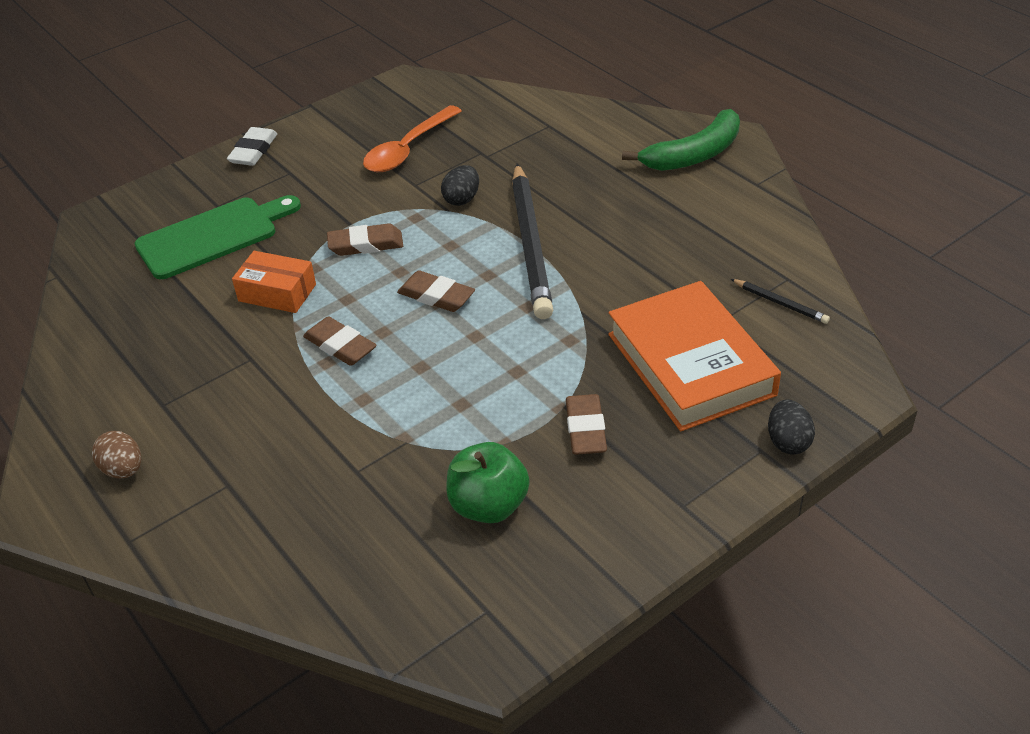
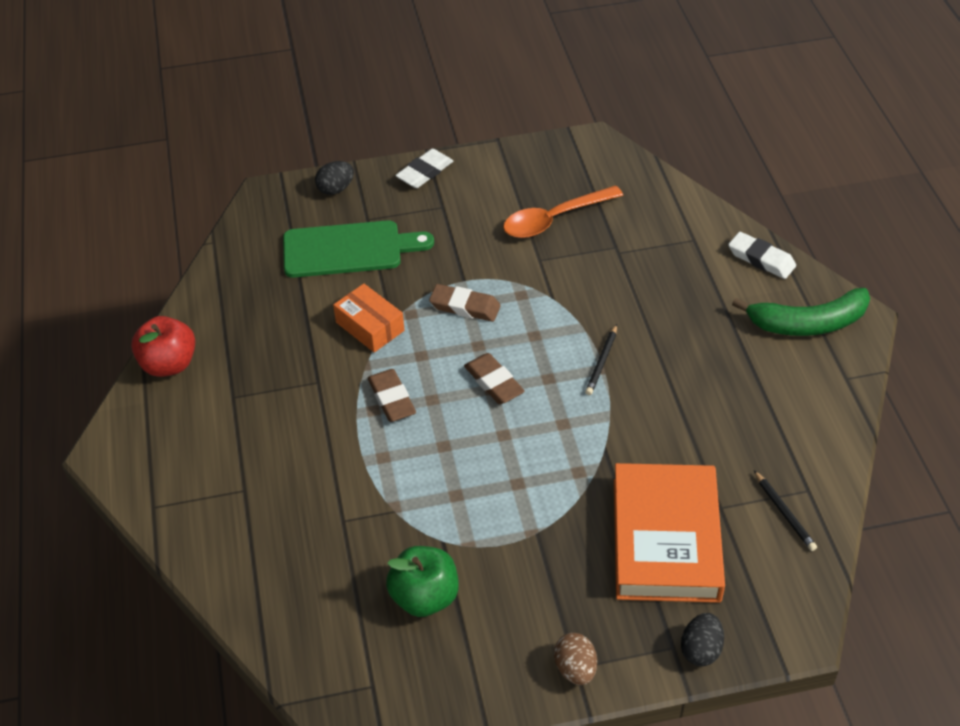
camera: 25 degrees right, 5 degrees up
(69, 400) = (169, 364): none -> red apple
(123, 470) = (178, 443): brown egg -> brown egg (575, 669)
(462, 199) = (570, 291): black egg -> black egg (336, 189)
(530, 245) = (601, 362): black pencil -> black pencil, size x0.42
(585, 429) = (540, 562): brown eraser -> none
(619, 121) = (761, 259): none -> white eraser

